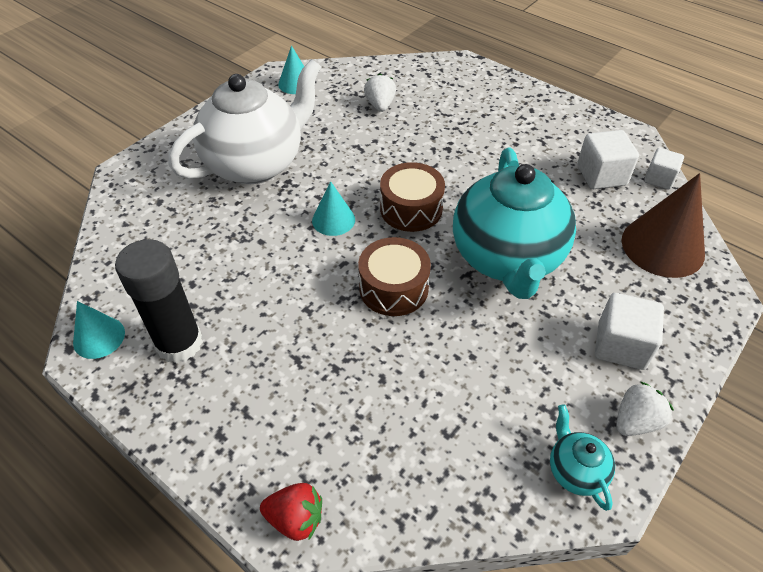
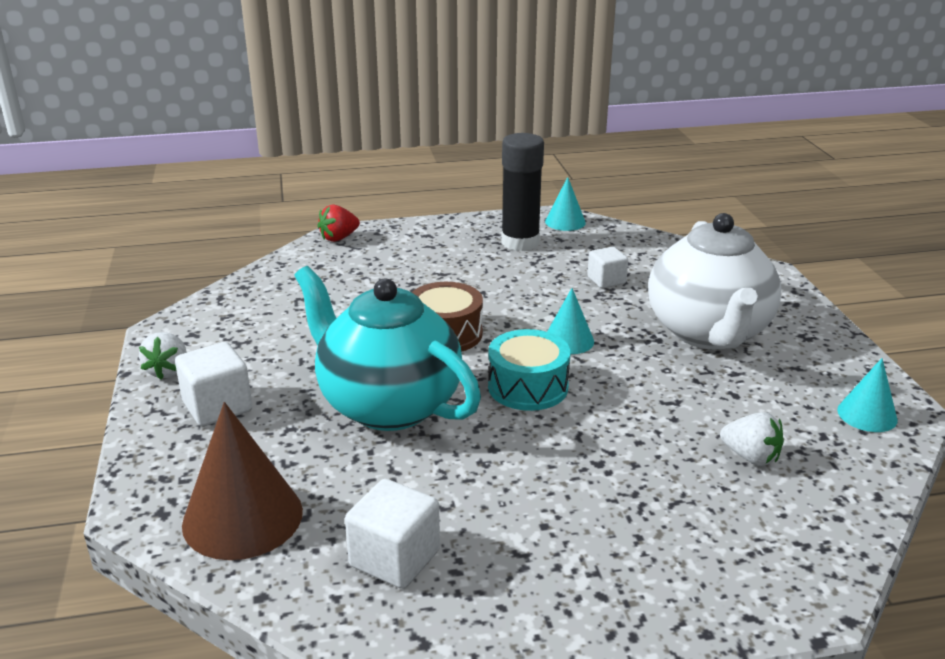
camera: 130 degrees right, 20 degrees down
(411, 209) = (528, 387): brown drum -> turquoise drum
(575, 470) = (194, 328): turquoise teapot -> none
(659, 179) = (317, 611): white cube -> white cube (606, 280)

